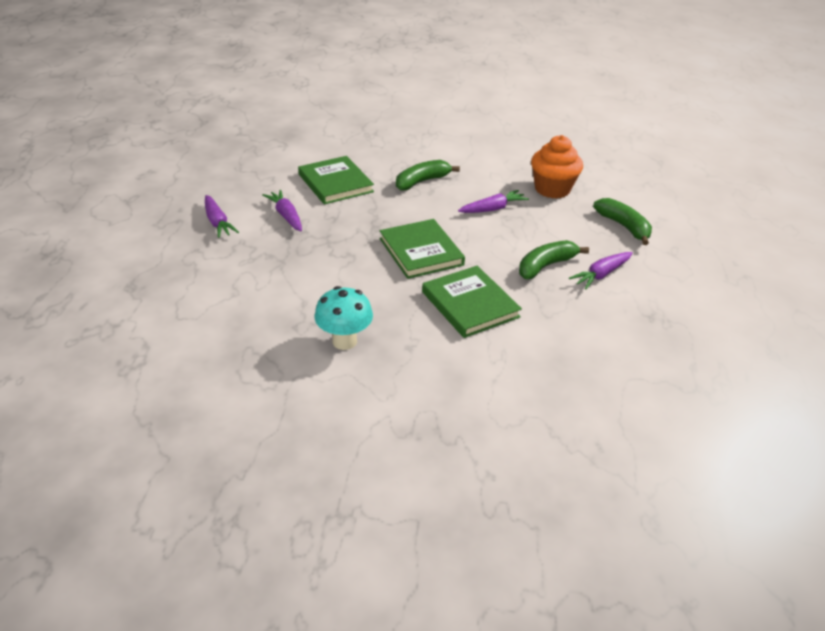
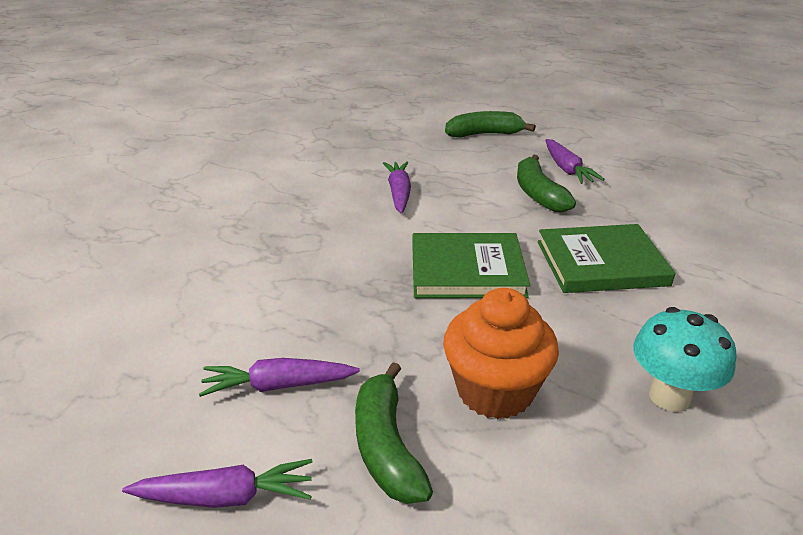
camera: 65 degrees left, 5 degrees down
(335, 183) = (220, 304): green book -> none
(422, 181) = (290, 225): green banana -> green banana (386, 446)
(552, 189) = (384, 148): orange cupcake -> orange cupcake (495, 391)

